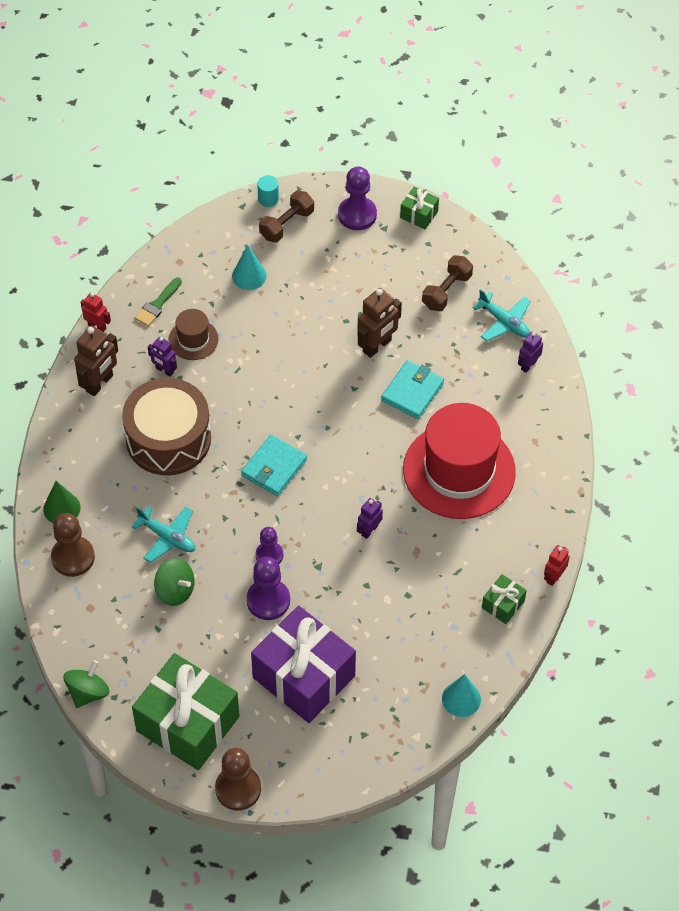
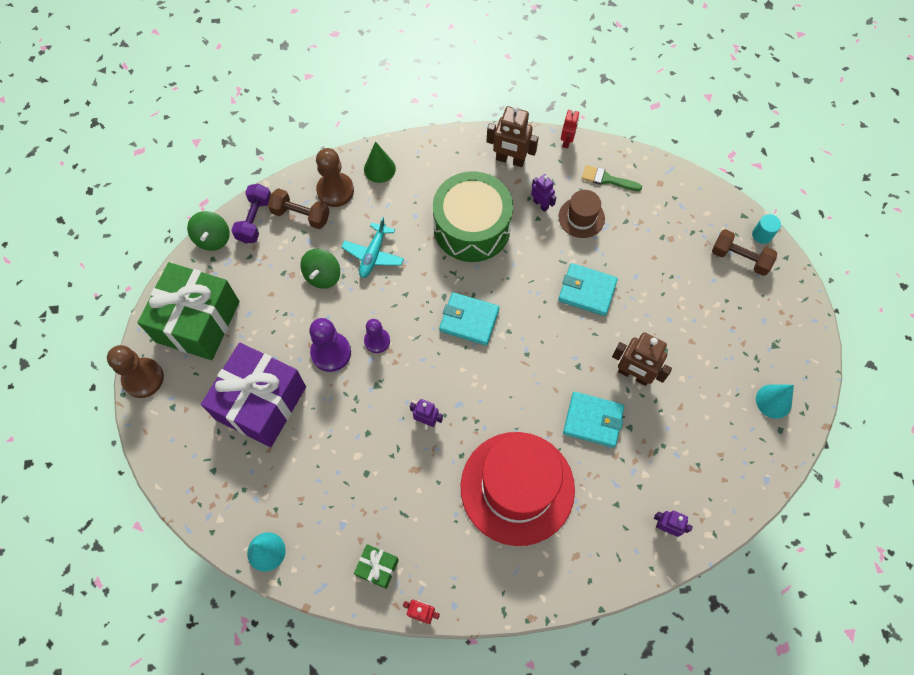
camera: 75 degrees right, 10 degrees up
(80, 645) = (255, 220): none -> purple dumbbell
(88, 692) = (213, 238): green spinning top -> green spinning top turned 75 degrees clockwise
(164, 370) = (541, 204): purple robot -> purple robot turned 120 degrees clockwise
(168, 439) = (472, 227): brown drum -> green drum
(249, 275) = (668, 243): turquoise cone -> turquoise cone (773, 401)
(277, 358) = (587, 291): none -> turquoise wallet
(357, 214) = (779, 316): purple pawn -> none
(419, 214) = (805, 373): green gift -> none
(447, 291) = (724, 423): brown dumbbell -> brown dumbbell (301, 215)
(504, 322) = (709, 489): turquoise plane -> none

